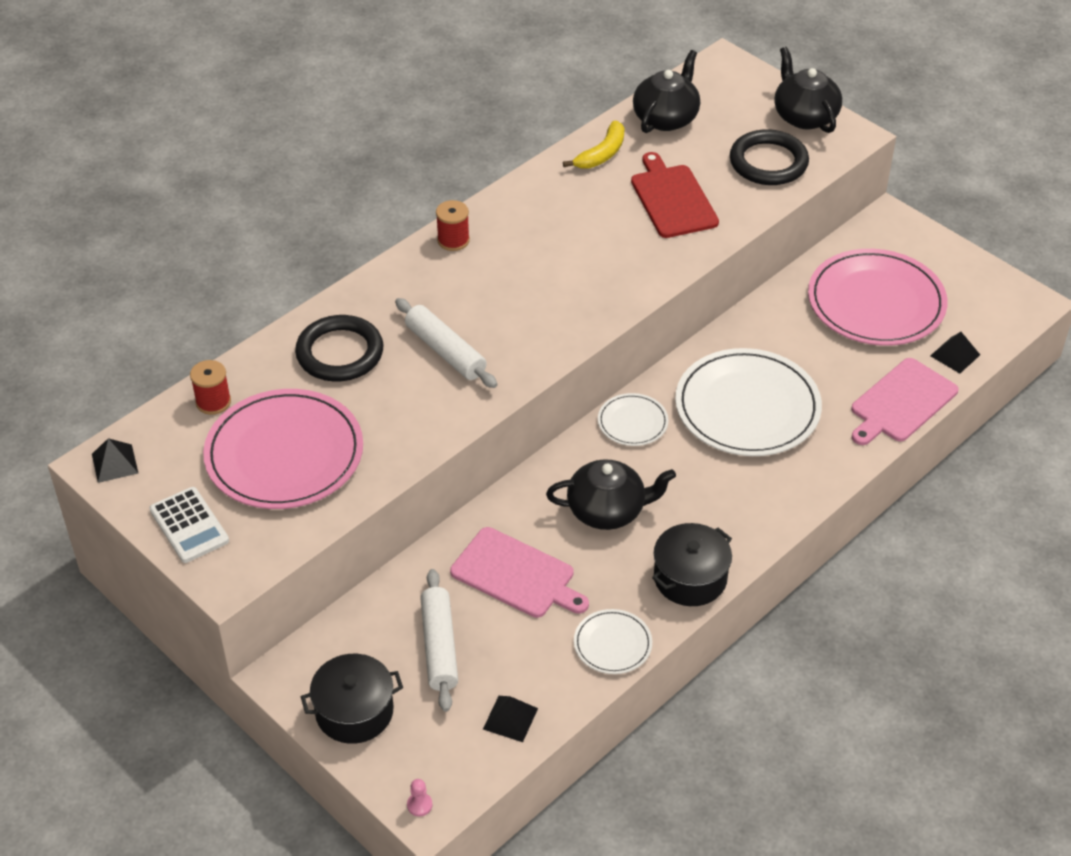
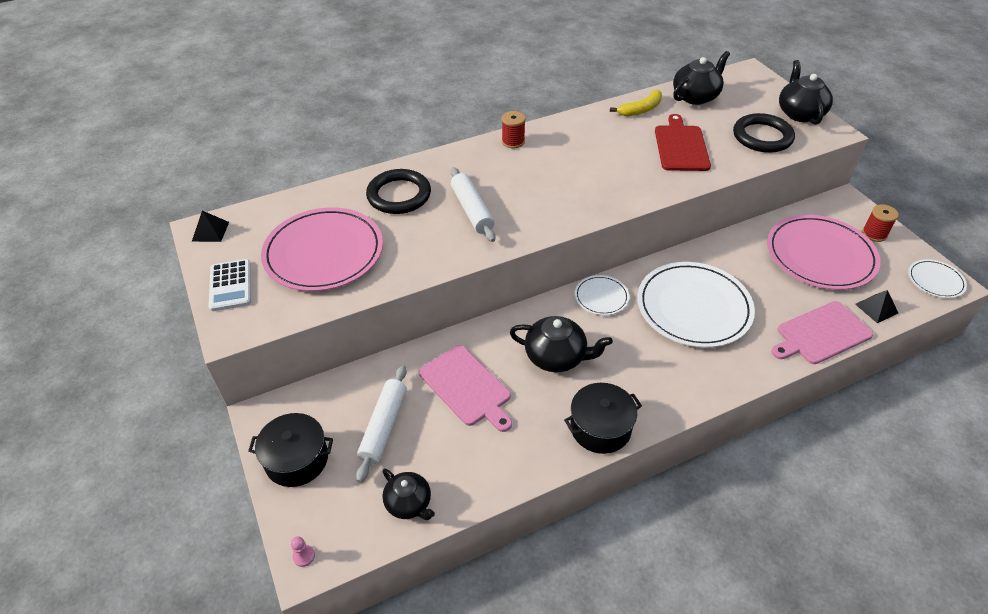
camera: 20 degrees right, 0 degrees up
(213, 402) = (298, 207): red spool -> red spool (874, 234)
(510, 718) = (409, 503): black pyramid -> black teapot
(612, 644) = (516, 465): white plate -> white plate (935, 280)

